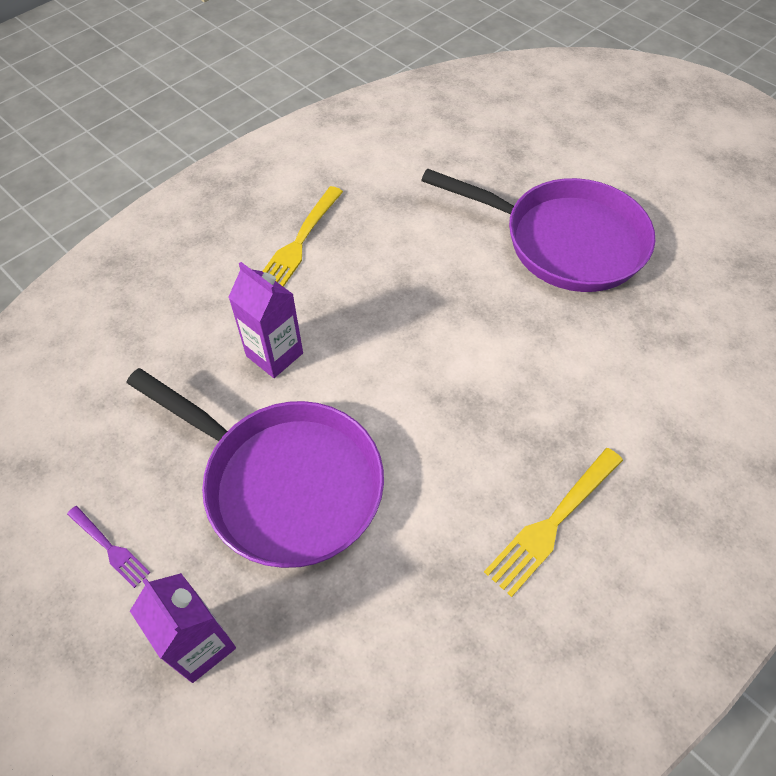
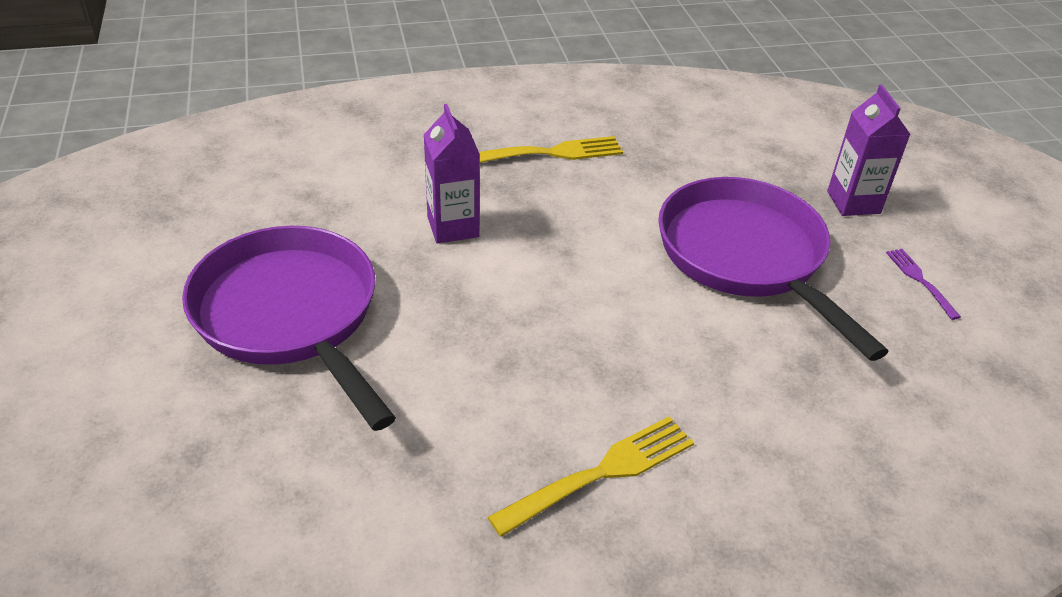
camera: 150 degrees left, 15 degrees down
(274, 354) = (704, 357): purple carton -> purple carton (453, 227)

